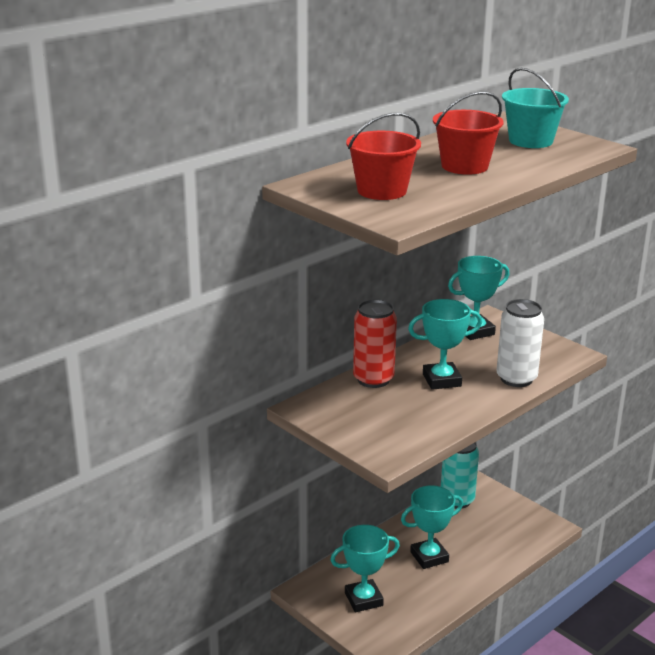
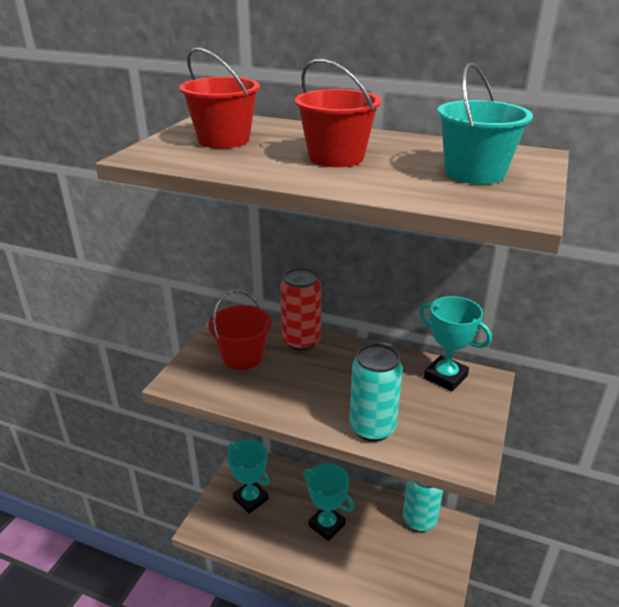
camera: 65 degrees right, 5 degrees up
(374, 414) = (242, 357): none -> red bucket
(441, 380) = (330, 379): turquoise trophy -> none
(516, 378) = (372, 428): white can -> turquoise can

